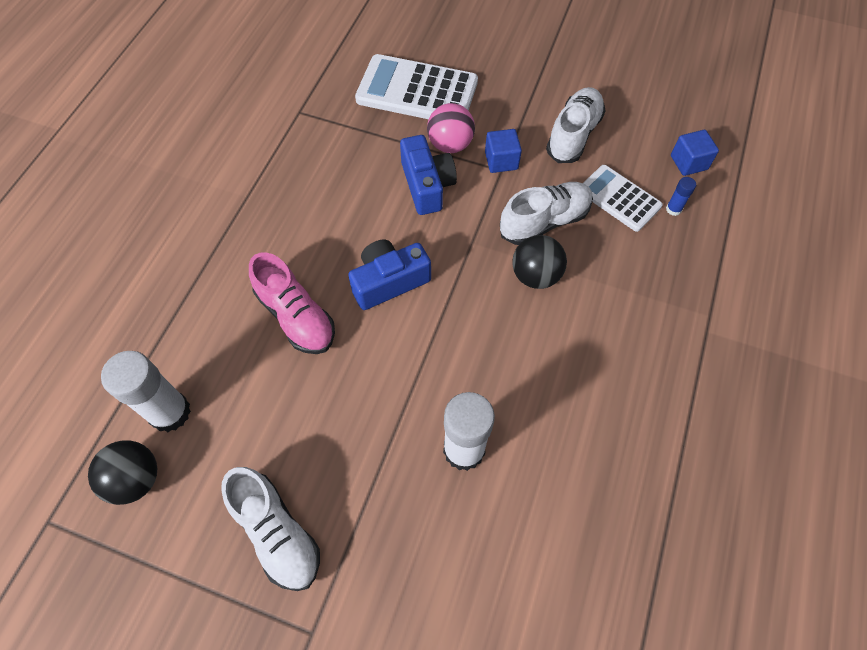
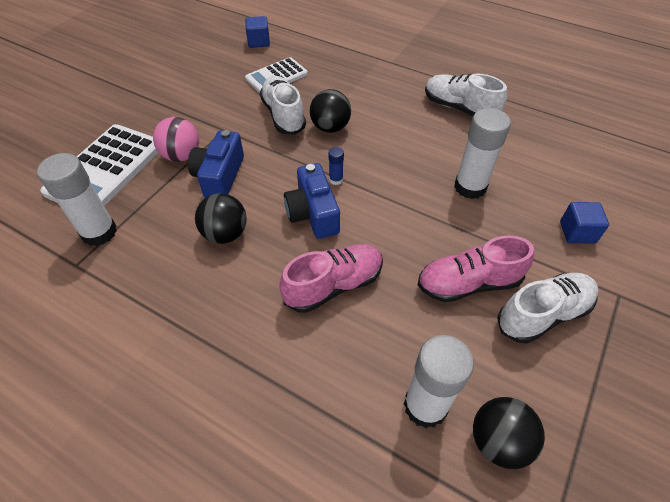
camera: 80 degrees left, 10 degrees down
(311, 449) = (468, 283): none -> pink shoe
(337, 114) = (99, 232): none -> white glue stick
(349, 210) = (225, 234): none -> black ball
(427, 185) = (219, 176): blue camera -> blue camera turned 75 degrees counterclockwise
(501, 161) = (214, 128): blue cube -> blue cube (577, 232)
(573, 135) = (208, 87): white shoe -> white shoe (459, 108)
(673, 209) = (295, 56): blue glue stick -> blue glue stick (336, 180)

